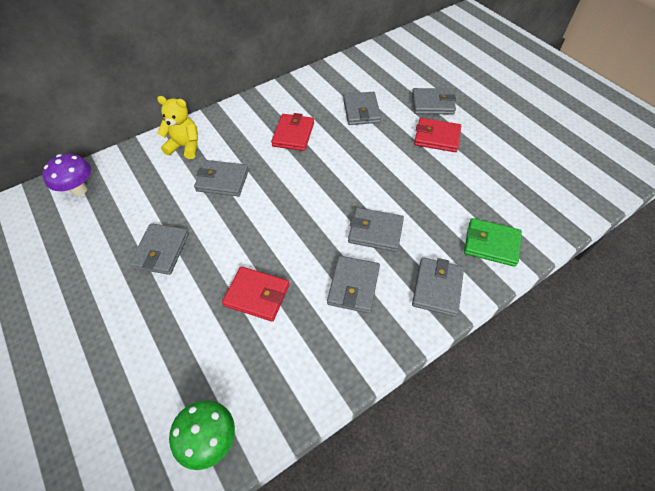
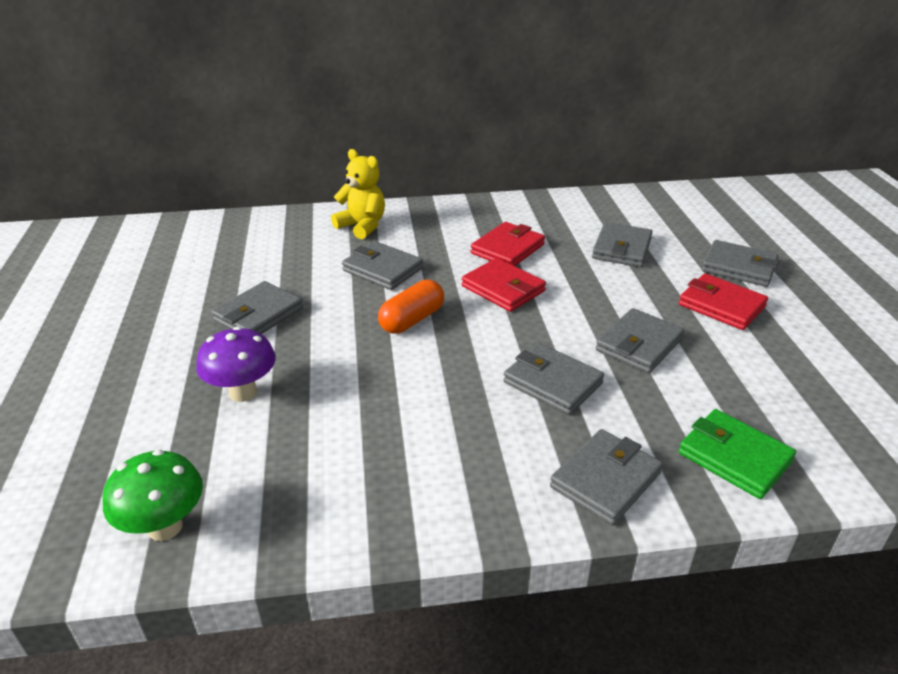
camera: 25 degrees right, 20 degrees down
(79, 189) = (215, 233): purple mushroom -> purple mushroom (243, 392)
(257, 295) = (338, 397): red wallet -> red wallet (503, 289)
(266, 216) = (412, 320): none -> orange capsule
(353, 286) = (477, 433): grey wallet -> grey wallet (639, 345)

